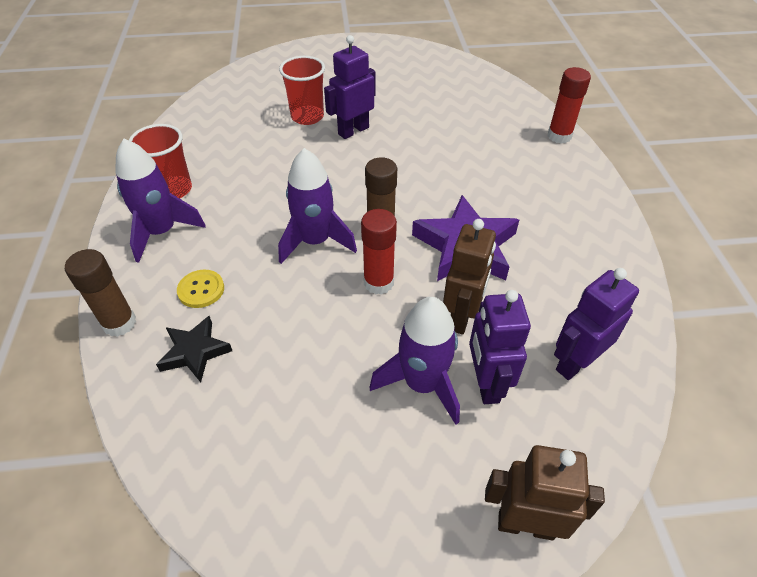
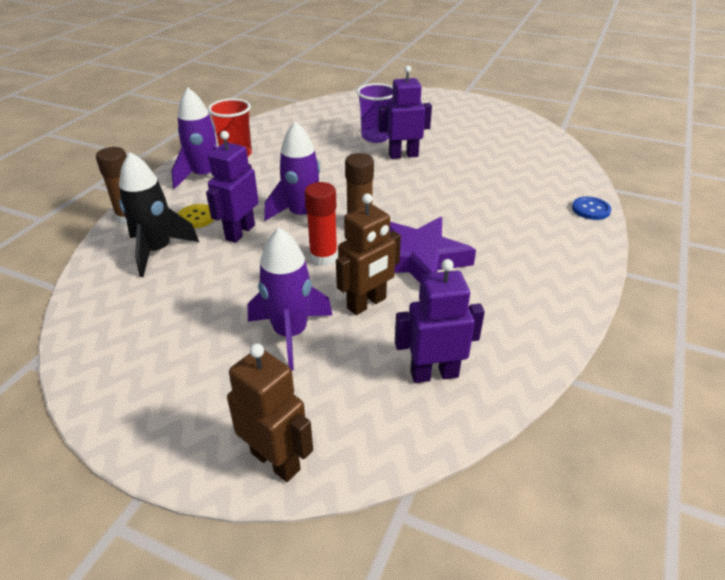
camera: 30 degrees right, 10 degrees down
(195, 352) = (157, 251): black star -> black rocket
(307, 117) = (376, 137): red cup -> purple cup
(486, 383) = (341, 355): purple robot -> purple robot (240, 232)
(559, 136) = (590, 209): red glue stick -> blue button

